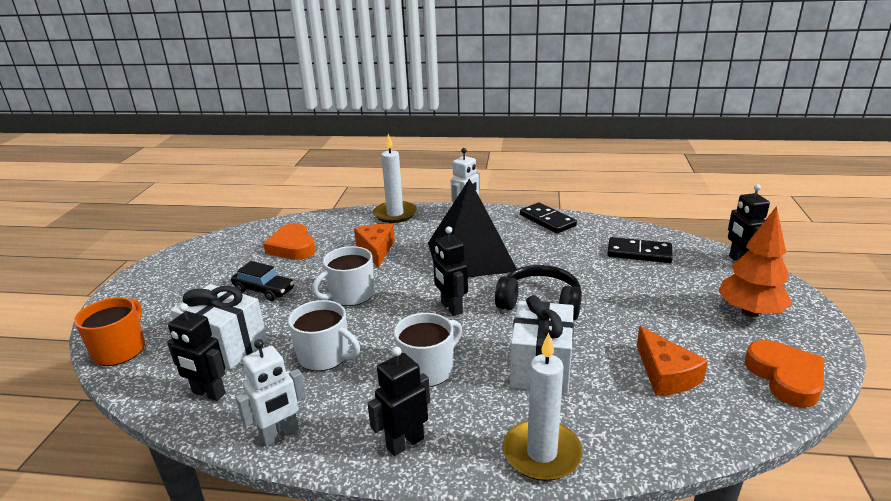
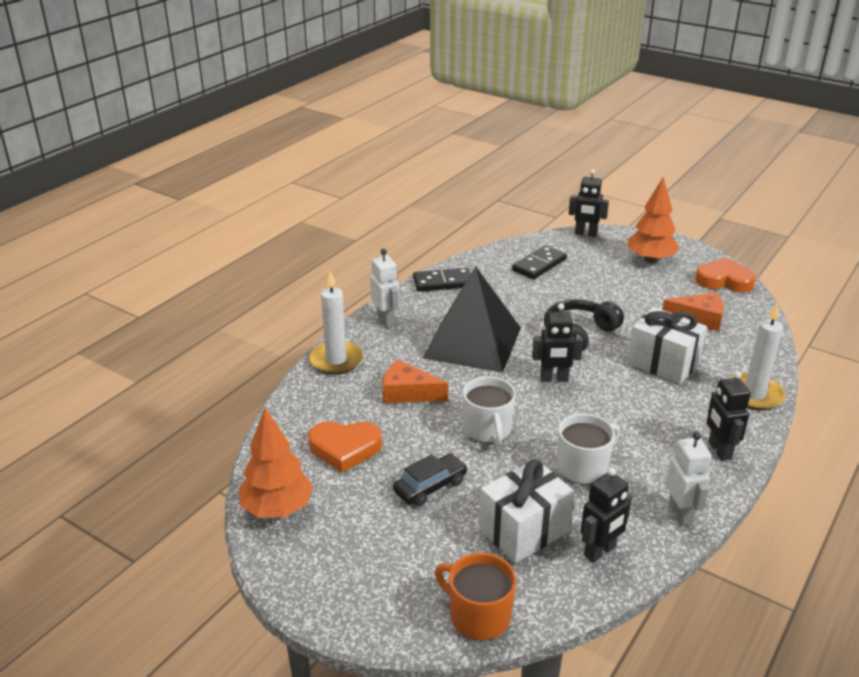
camera: 65 degrees left, 5 degrees up
(218, 244) = (277, 509): none -> orange tree
(427, 369) = (636, 416): white mug -> none

